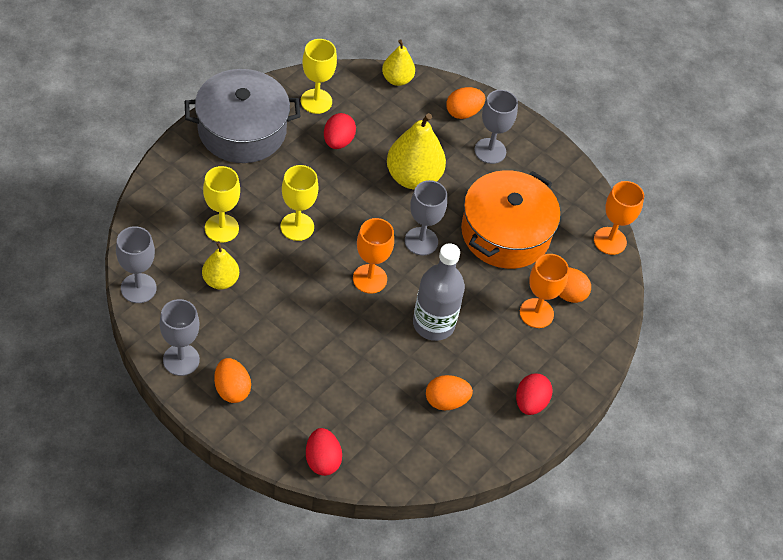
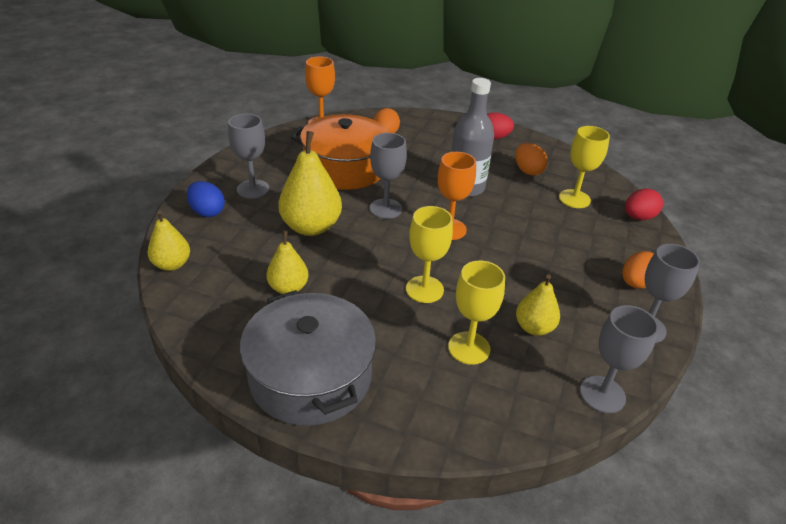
camera: 105 degrees left, 15 degrees down
(316, 101) = (232, 321): yellow goblet -> yellow goblet (574, 199)
(338, 141) = (288, 288): red egg -> yellow pear
(463, 112) = (207, 212): orange egg -> blue egg
(536, 313) = (414, 145): orange goblet -> none

